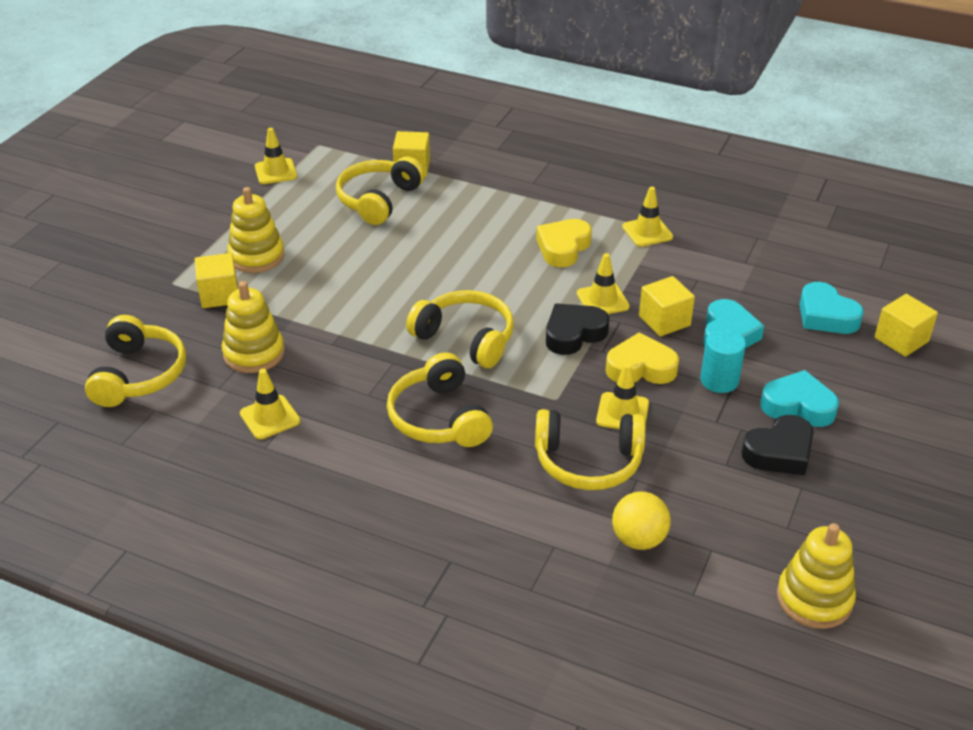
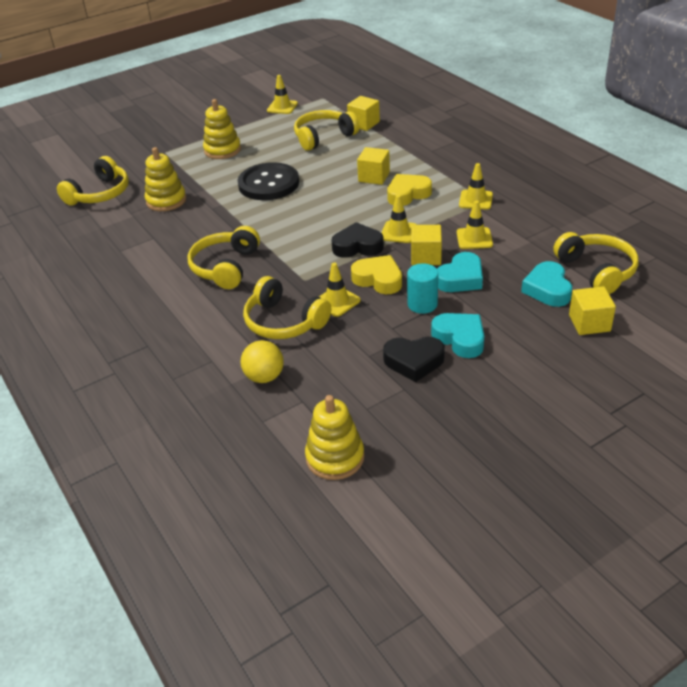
camera: 35 degrees right, 0 degrees up
(219, 295) = (181, 165): yellow cube -> yellow cube (374, 177)
(270, 417) = (138, 236): yellow traffic cone -> yellow traffic cone (474, 238)
(373, 286) = (268, 184): none -> black button
(466, 338) = (289, 228): yellow headphones -> yellow headphones (597, 271)

